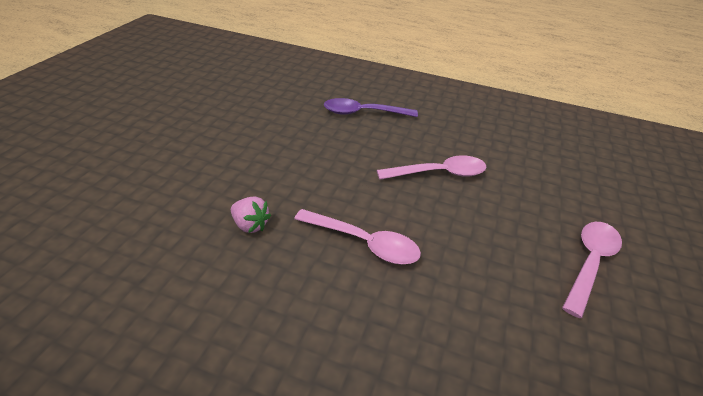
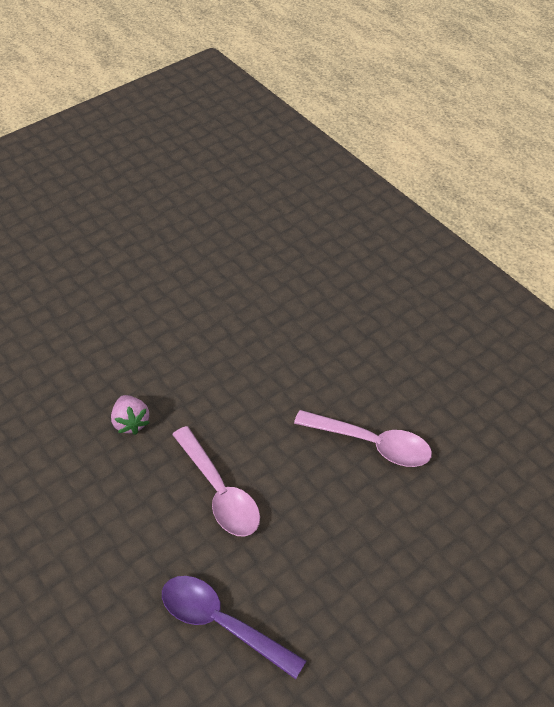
camera: 35 degrees right, 10 degrees up
(363, 113) = (356, 317): purple spoon -> purple spoon (221, 623)
(590, 263) = (436, 630): pink spoon -> none

